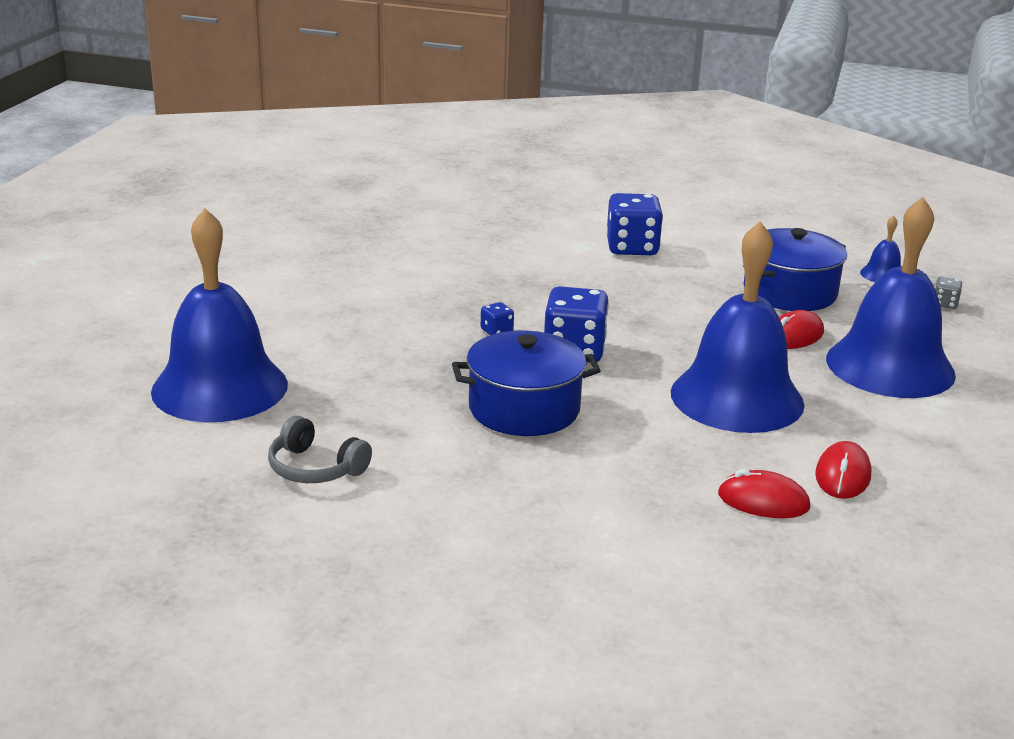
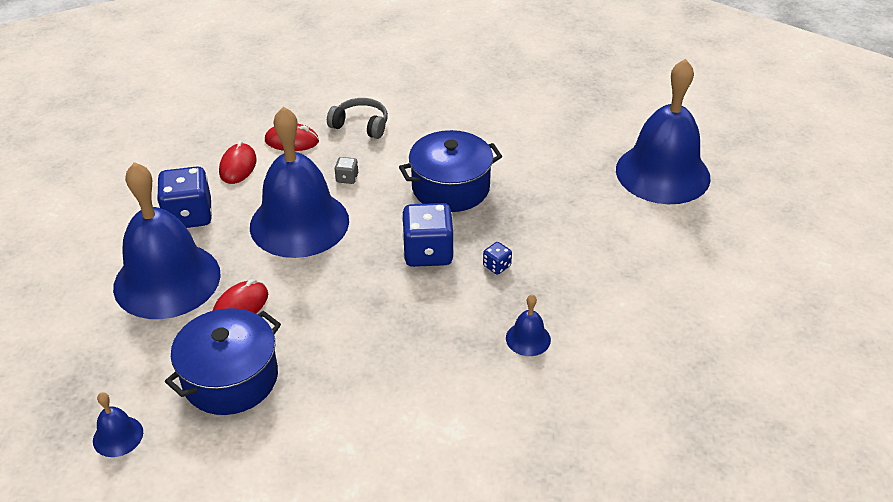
camera: 170 degrees right, 15 degrees up
(315, 468) = (559, 124): grey headphones -> grey headphones (361, 125)
(490, 281) = (528, 339): none -> blue bell
(632, 248) = (397, 436): blue dice -> blue dice (189, 216)
(944, 304) = (73, 388): grey dice -> grey dice (347, 178)

